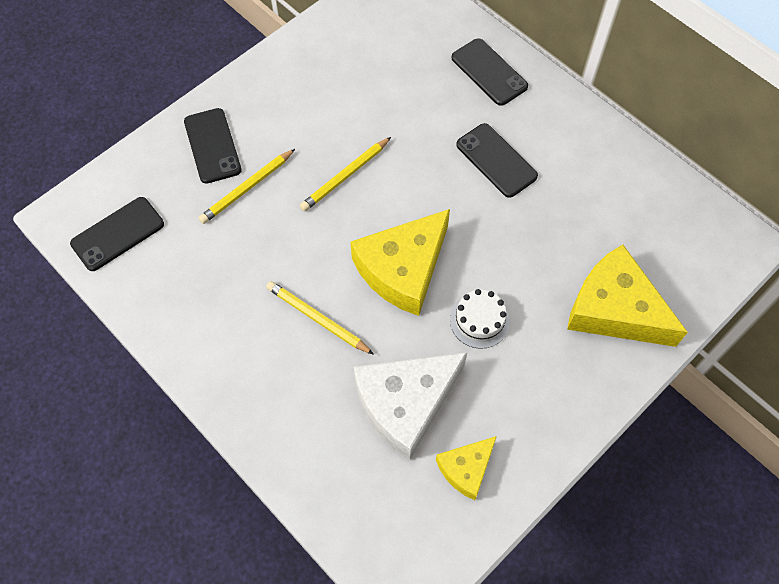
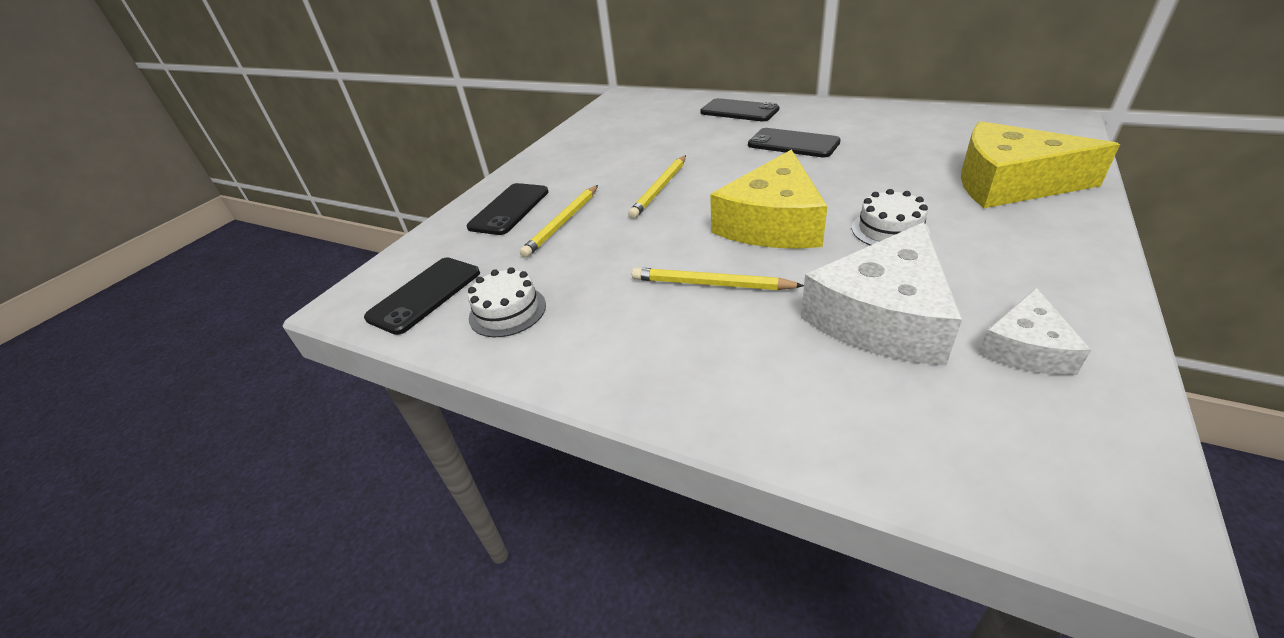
camera: 15 degrees left, 25 degrees down
(169, 281) = (507, 311): none -> white cake
(212, 146) = (509, 209): black phone -> black phone turned 60 degrees clockwise
(466, 469) = (1026, 348): yellow cheese -> white cheese

